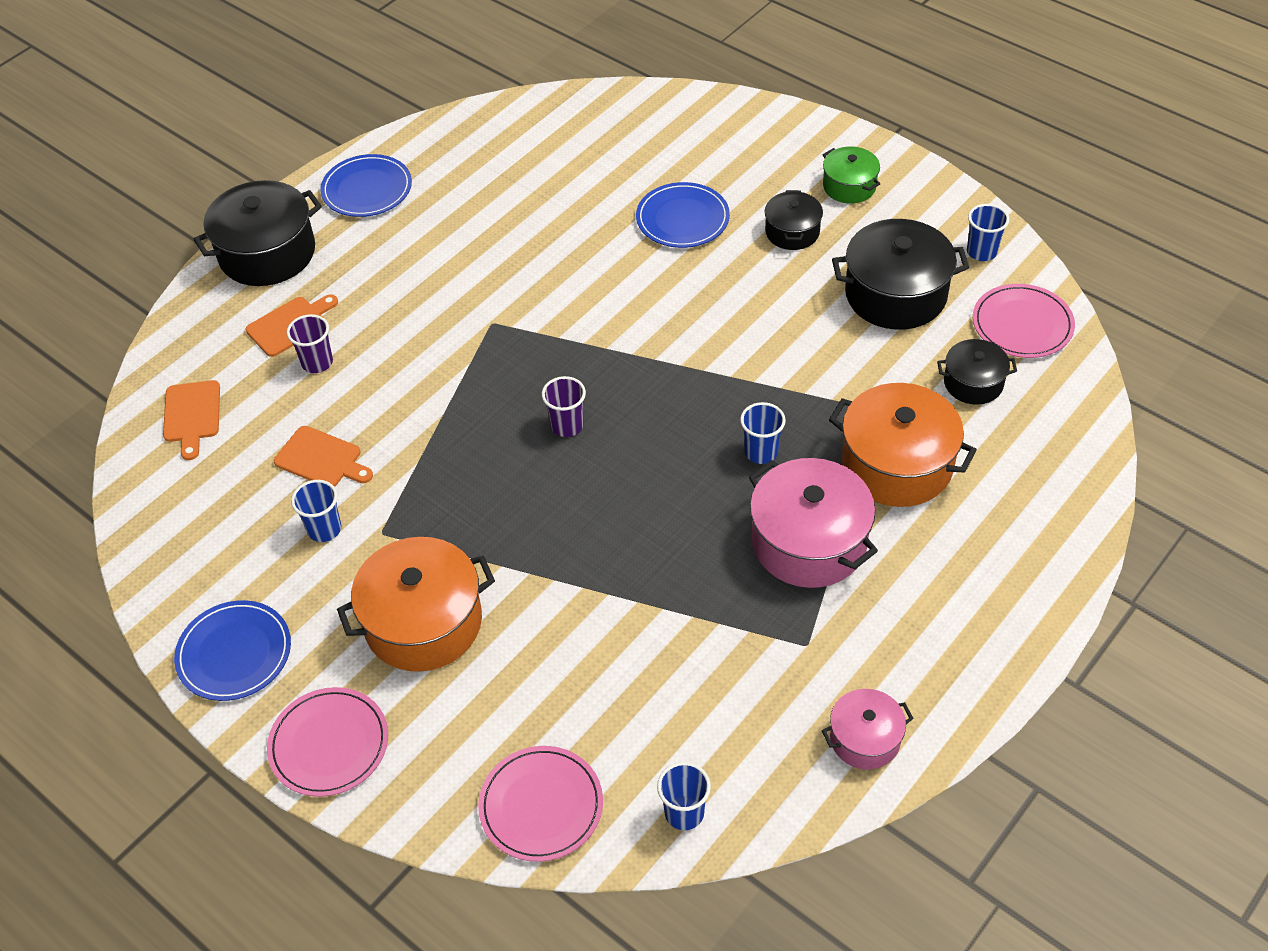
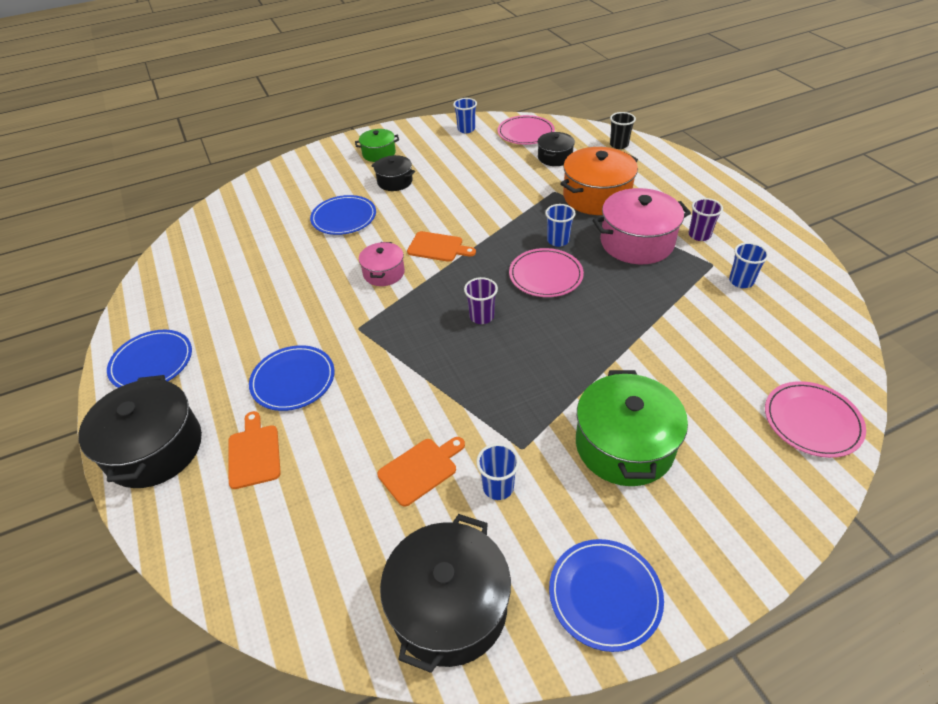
camera: 65 degrees left, 5 degrees down
(192, 415) = (300, 560): orange cutting board -> orange cutting board (438, 247)
(317, 363) = (312, 445): purple cup -> purple cup (699, 235)
(329, 744) = (726, 543): pink plate -> pink plate (545, 275)
(392, 307) = (293, 380): none -> blue plate
(423, 622) = (624, 445): orange pot -> green pot
(684, 813) = (829, 351): blue cup -> blue cup (741, 281)
(865, 739) = (787, 262): pink pot -> pink pot (384, 273)
(895, 294) = (473, 162): black pot -> black pot (449, 606)
(1068, 451) = (619, 145): none -> black cup

